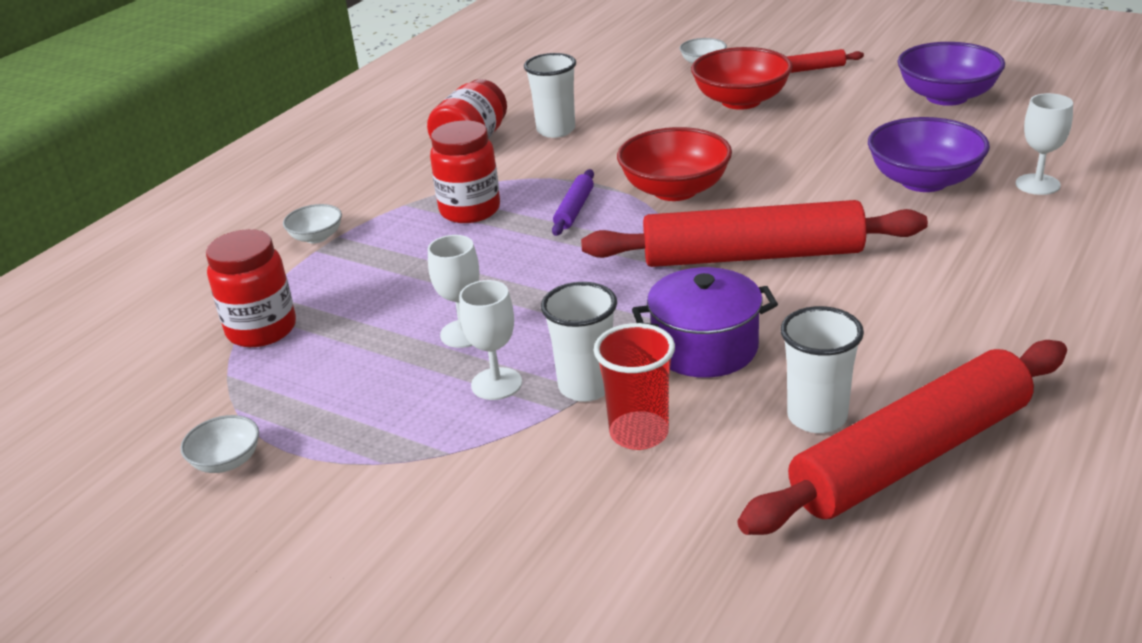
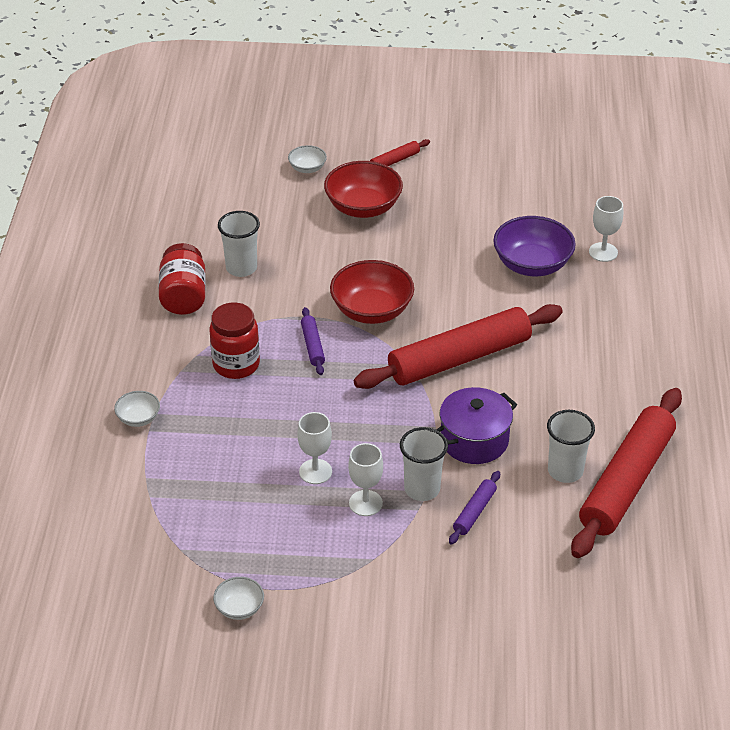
camera: 30 degrees left, 10 degrees up
(261, 330) = (171, 508): red jar -> none
(639, 433) = (474, 512): red cup -> purple rolling pin
(946, 97) = (507, 175): purple bowl -> none

